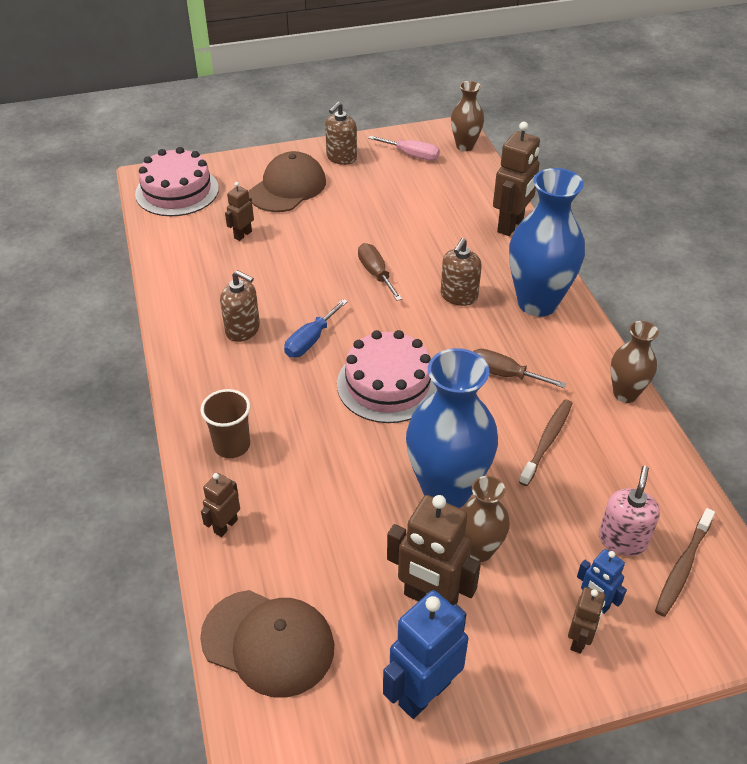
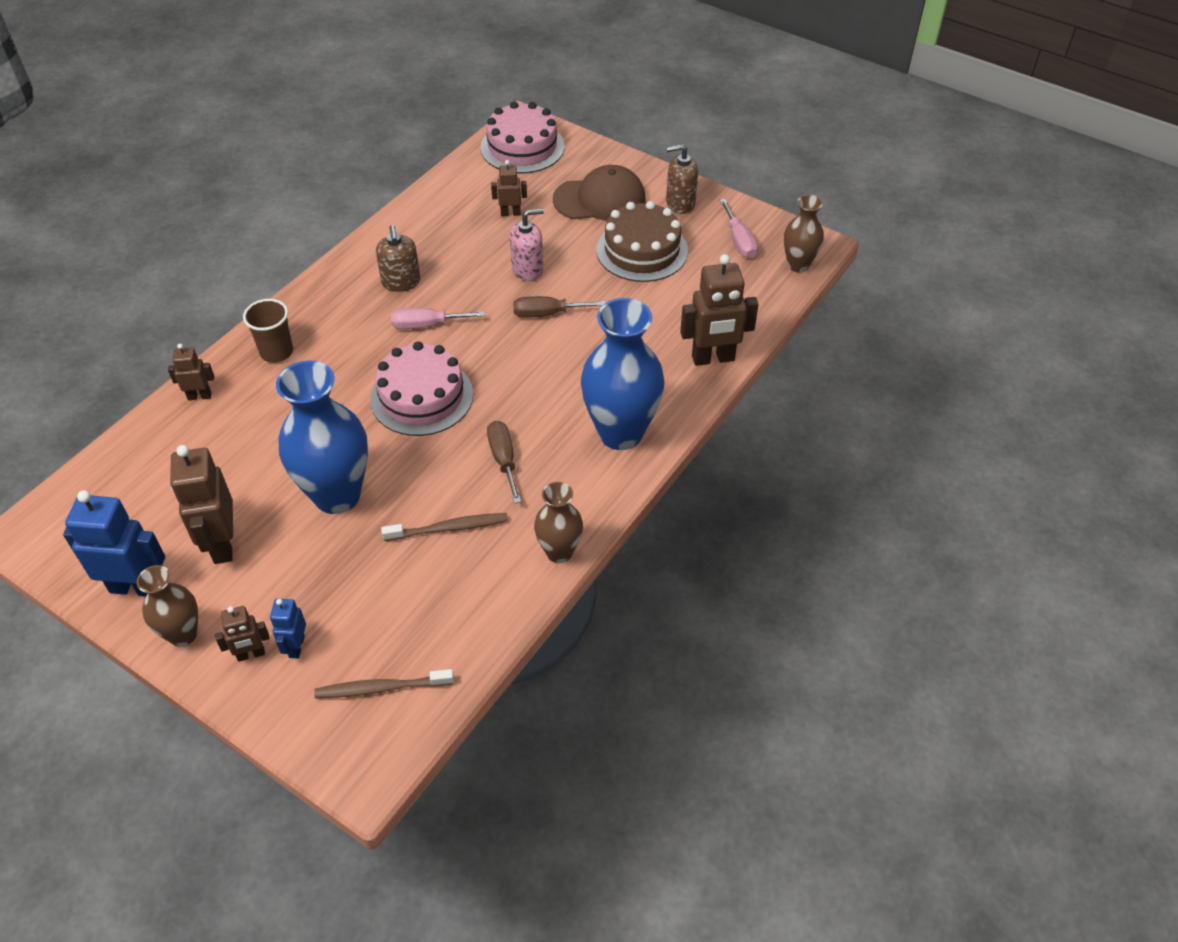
camera: 50 degrees right, 5 degrees up
(268, 642) = (117, 480): brown cap -> none
(310, 340) = (427, 325): blue screwdriver -> pink screwdriver
(366, 198) = (642, 250): none -> brown cake
(376, 274) = (547, 314): brown screwdriver -> brown screwdriver turned 120 degrees counterclockwise
(459, 296) = (574, 378): brown soap dispenser -> none
(479, 550) = (292, 547): brown vase -> brown vase (183, 634)
(622, 540) = (378, 633): pink soap dispenser -> pink soap dispenser (528, 270)

